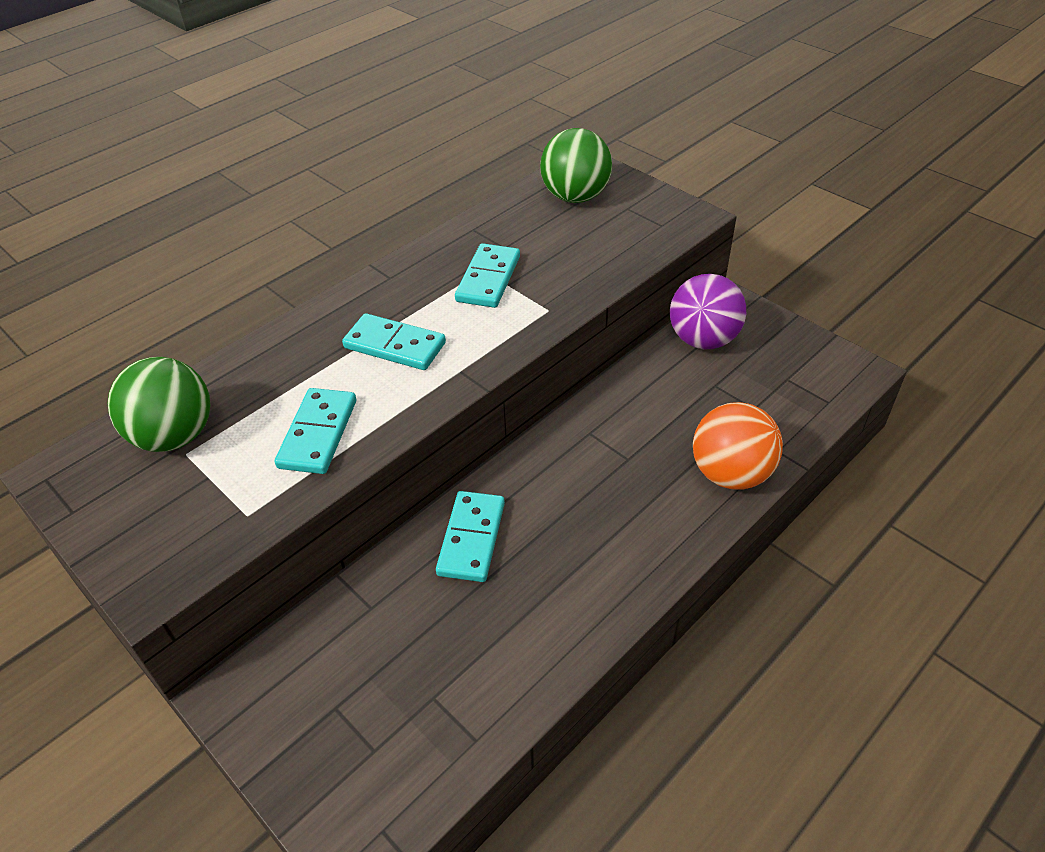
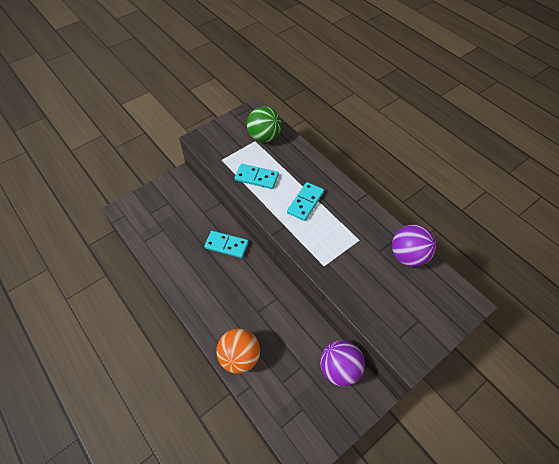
camera: 95 degrees right, 10 degrees up
(488, 279) = (351, 241): turquoise domino -> none
(509, 217) = (408, 256): none -> purple ball
(575, 197) = (430, 293): green ball -> none

